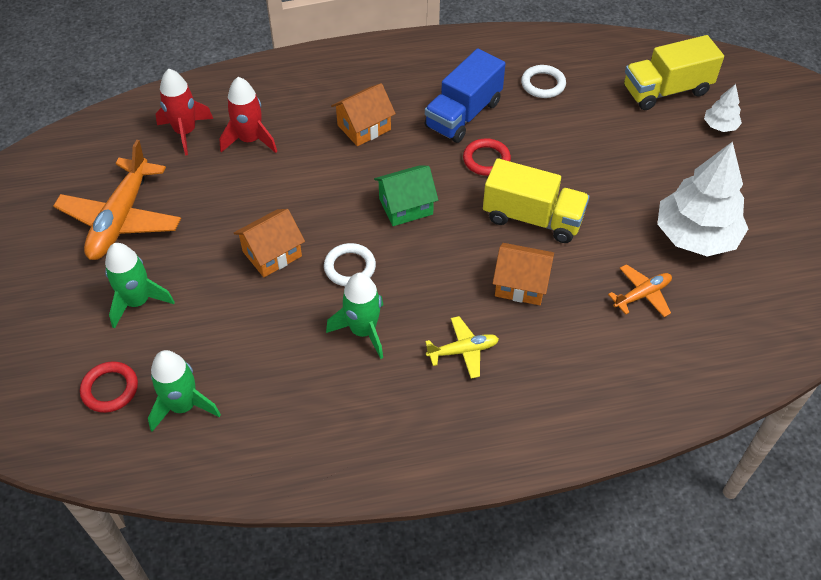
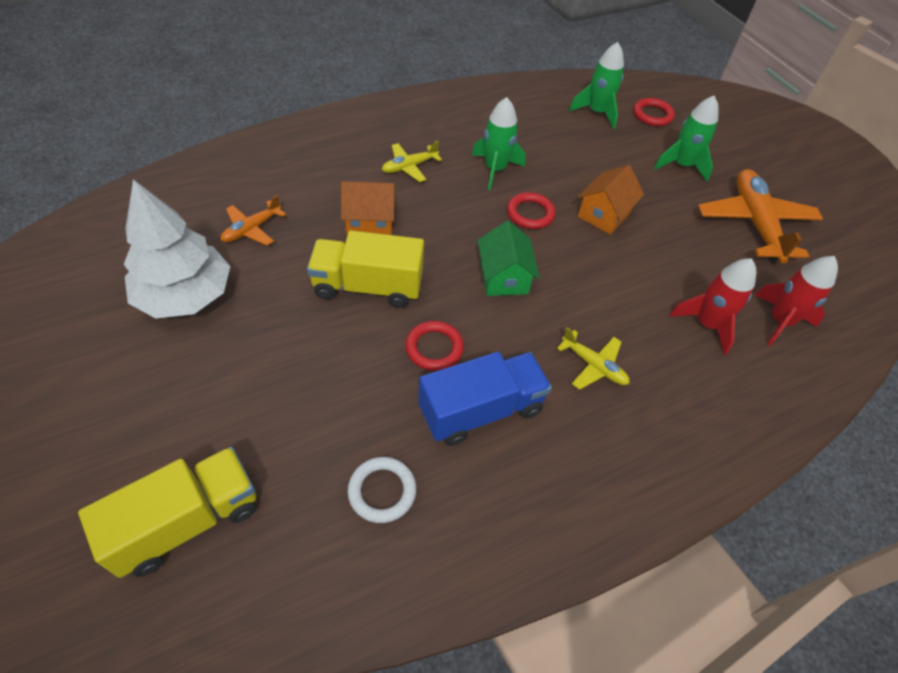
camera: 160 degrees right, 0 degrees up
(350, 267) = (530, 213): white ring -> red ring
(364, 127) = (593, 366): orange house -> yellow plane
(406, 206) = (504, 277): green house -> green house turned 60 degrees counterclockwise
(463, 115) = (480, 410): blue truck -> blue truck turned 45 degrees clockwise
(720, 126) = (115, 465): white tree -> none

